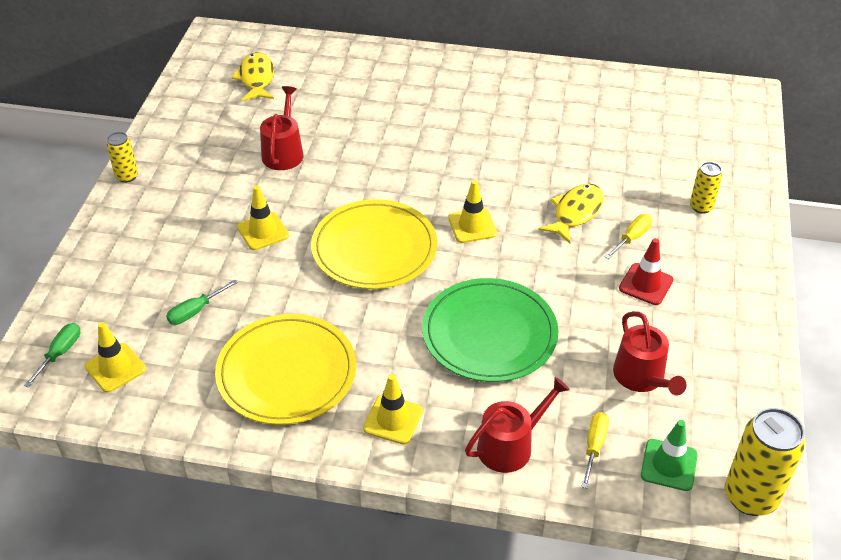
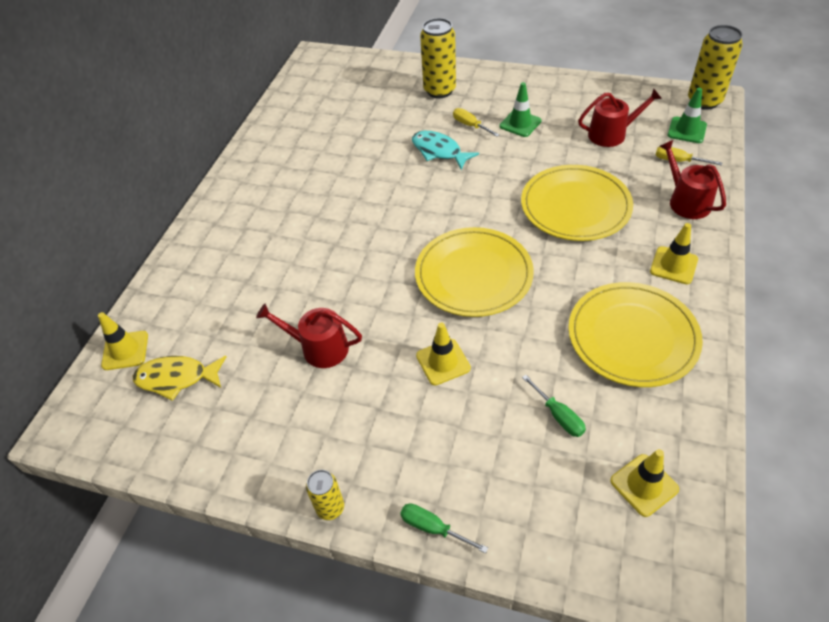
camera: 80 degrees left, 5 degrees up
(60, 353) = (630, 547): green screwdriver -> green screwdriver (433, 528)
(472, 226) = (449, 210): yellow traffic cone -> yellow traffic cone (125, 350)
(489, 334) = (575, 206): green plate -> yellow plate
(575, 213) = (439, 151): yellow fish -> turquoise fish
(646, 284) = (520, 124): red traffic cone -> green traffic cone
(701, 207) = (439, 90): yellow can -> yellow can, size x1.82

